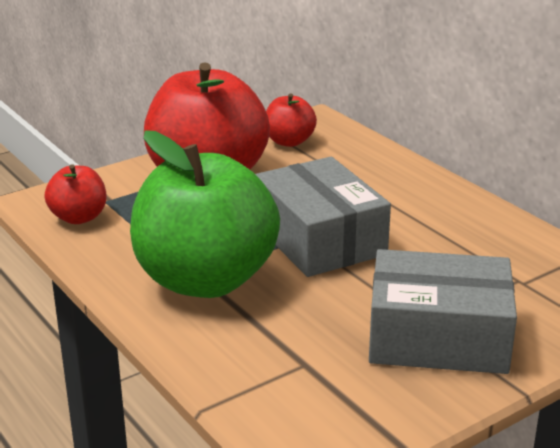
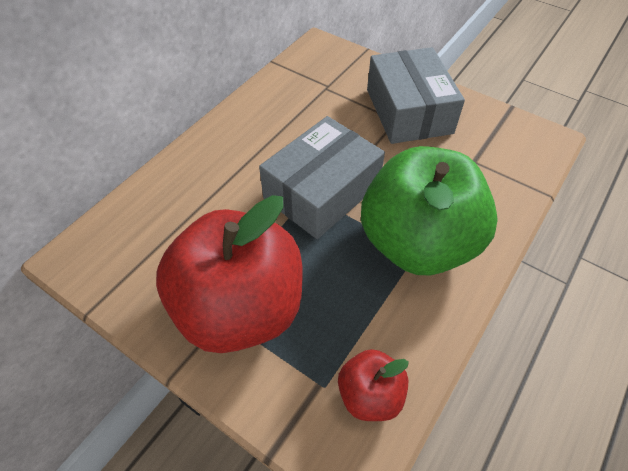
camera: 110 degrees left, 25 degrees up
(289, 141) = (136, 264): red apple -> none

